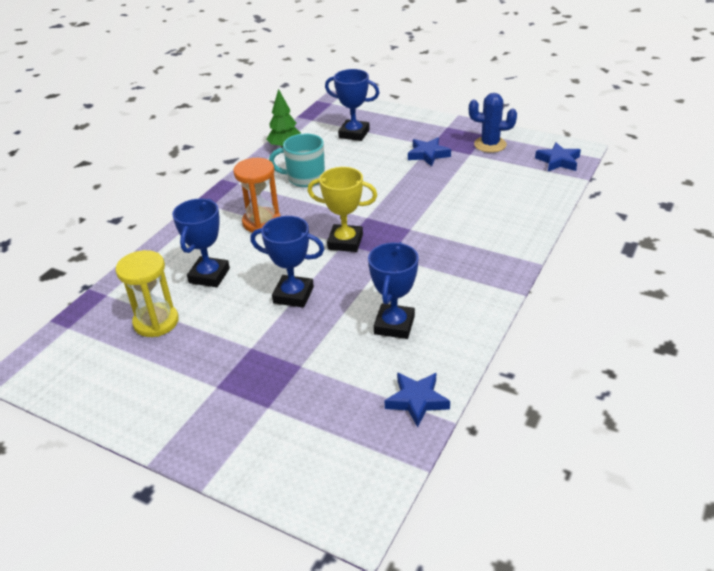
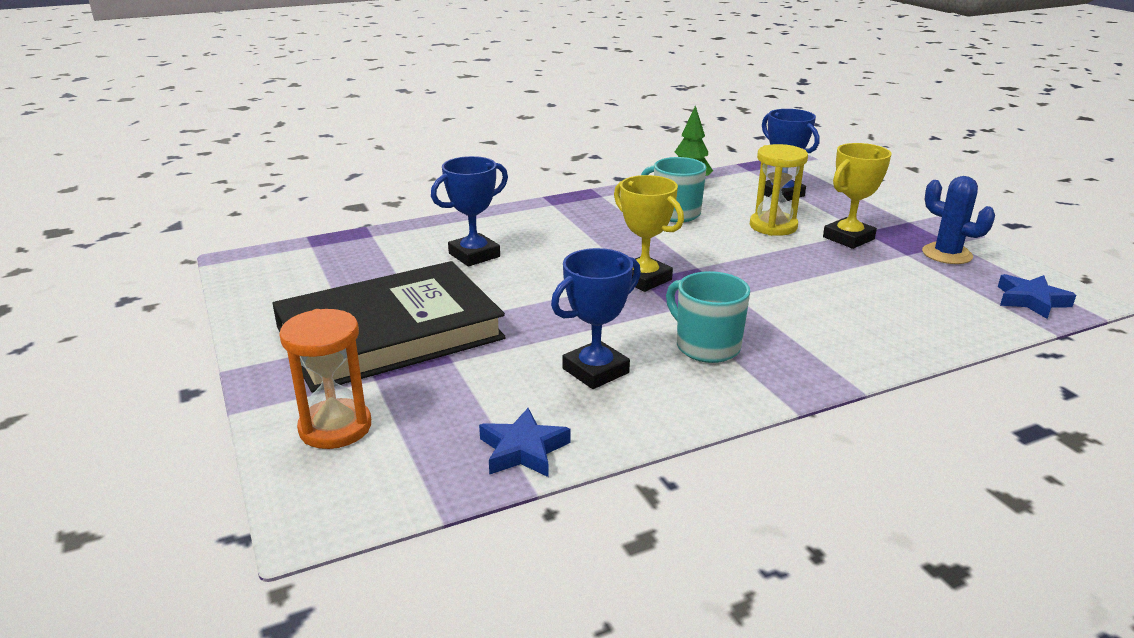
camera: 35 degrees right, 10 degrees down
(156, 322) = (380, 271): yellow hourglass -> yellow hourglass (773, 226)
(231, 368) = (389, 333): none -> black book
(261, 222) = (581, 233): orange hourglass -> orange hourglass (335, 427)
(293, 295) = (528, 301): blue trophy -> none
(428, 155) = (848, 238): blue star -> yellow trophy
(434, 275) = (706, 346): none -> turquoise mug

